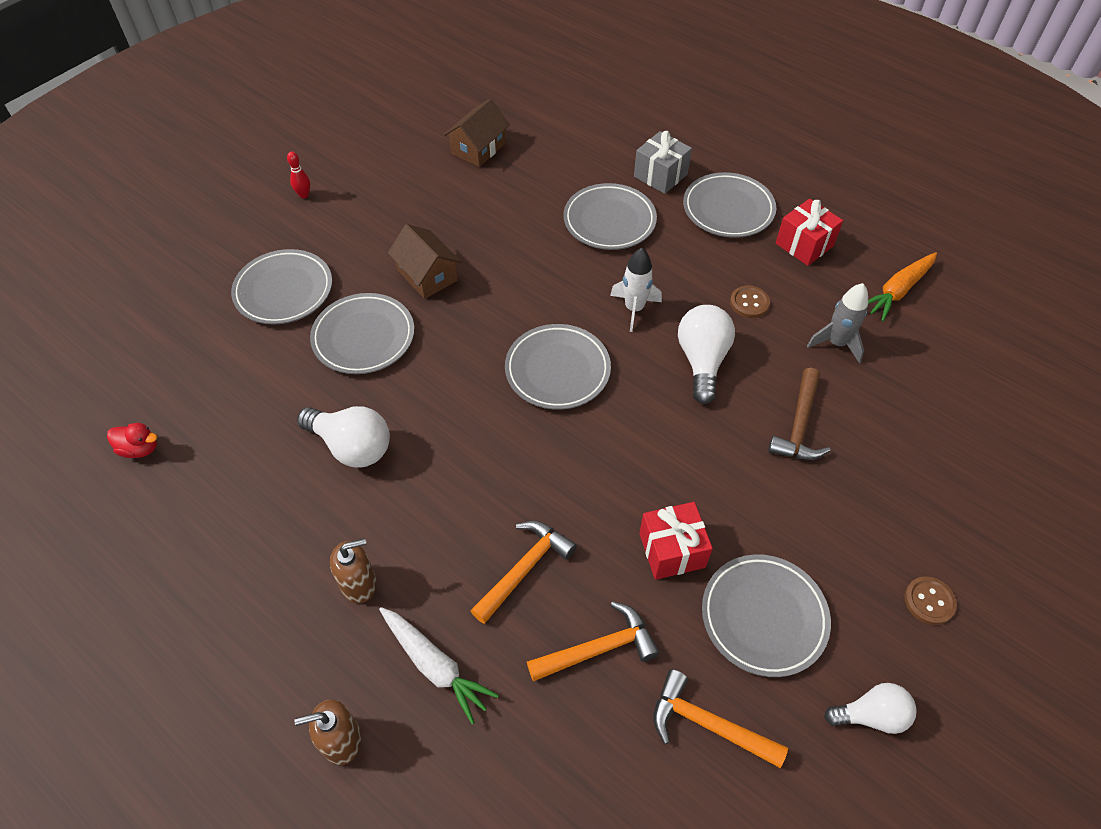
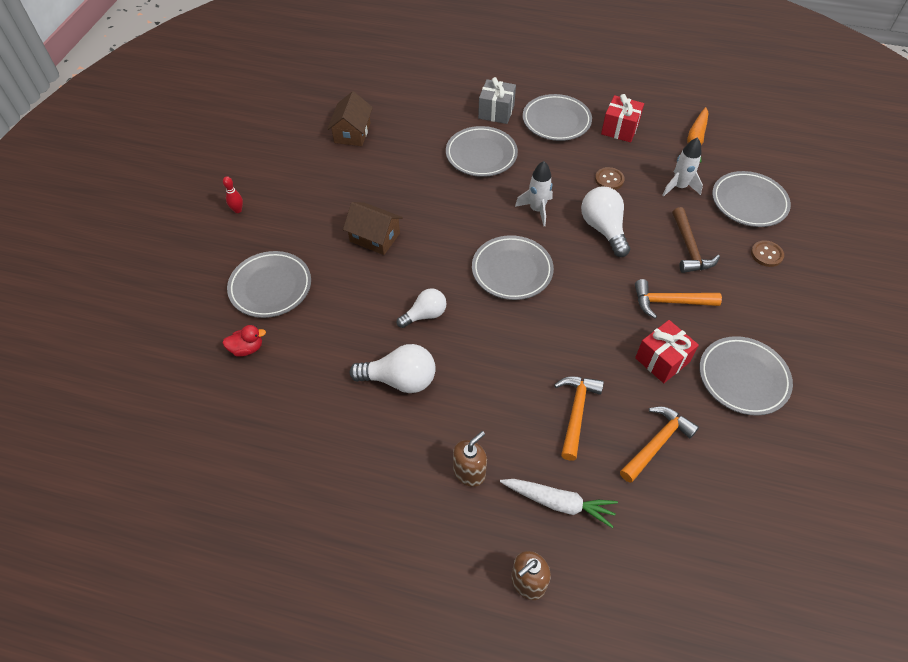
camera: 25 degrees left, 0 degrees up
(140, 449) = (234, 448): red duck -> red duck (247, 348)
(364, 337) = (356, 299): grey plate -> grey plate (749, 202)
(708, 724) = (752, 459): orange hammer -> orange hammer (670, 302)
(836, 343) = (679, 187): grey rocket -> white rocket
(871, 715) = (839, 410): white light bulb -> white light bulb (425, 315)
(929, 601) = (829, 327): brown button -> brown button (766, 254)

